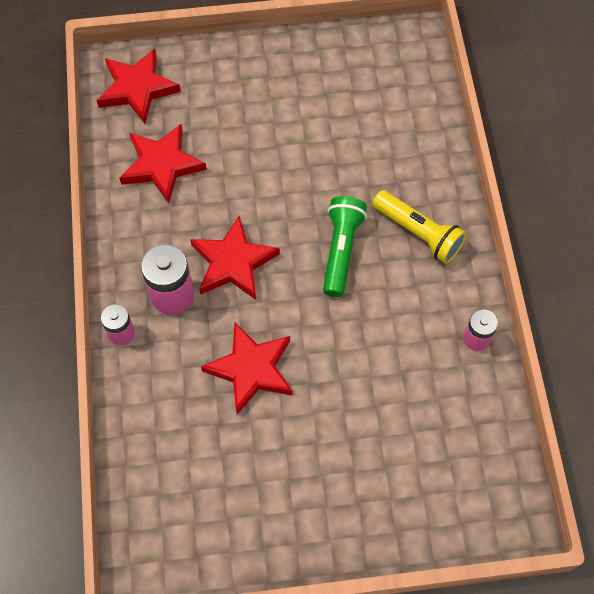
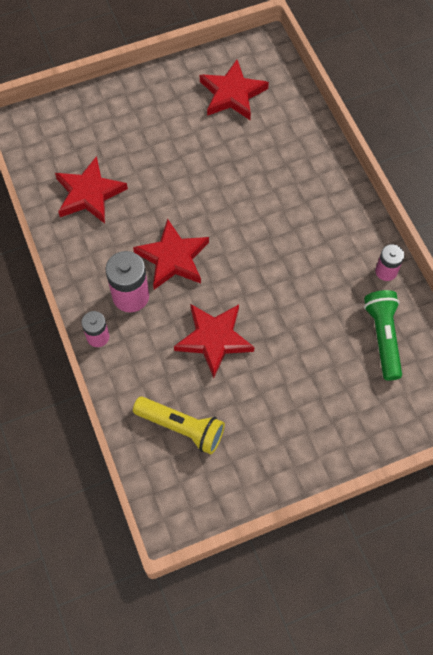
camera: 15 degrees left, 0 degrees up
(137, 88) = (49, 136): red star -> red star (232, 94)
(341, 250) = (258, 228): green flashlight -> green flashlight (383, 337)
(418, 233) = (315, 200): yellow flashlight -> yellow flashlight (181, 428)

